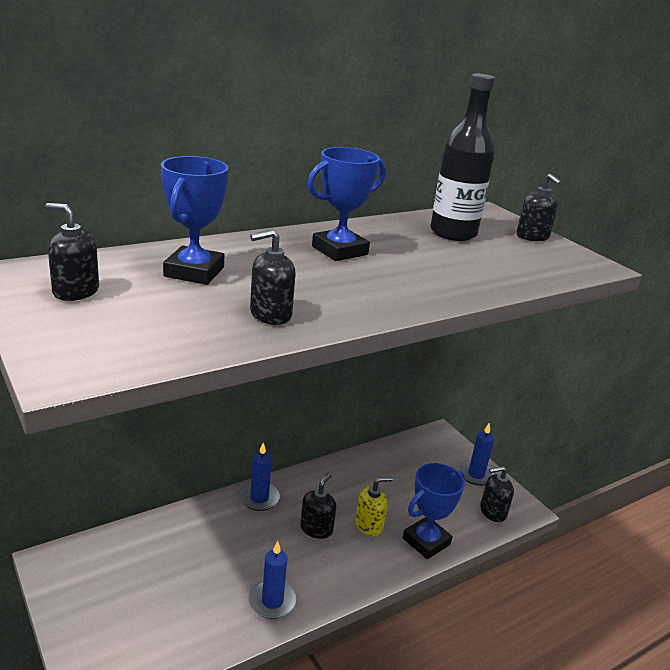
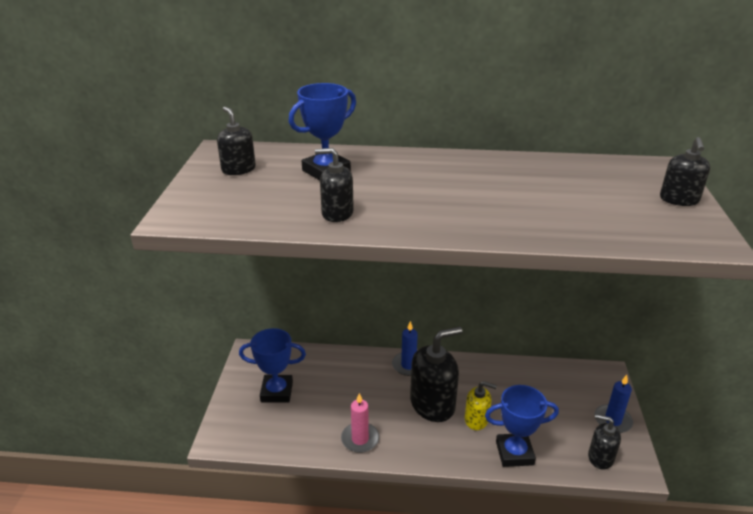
camera: 40 degrees right, 5 degrees up
(272, 601) = (360, 439): blue candle -> pink candle
(316, 528) = (432, 404): black soap dispenser -> black soap dispenser, size x1.80
(339, 250) = (458, 176): blue trophy -> blue trophy (277, 392)
(453, 233) = (591, 180): black bottle -> none

